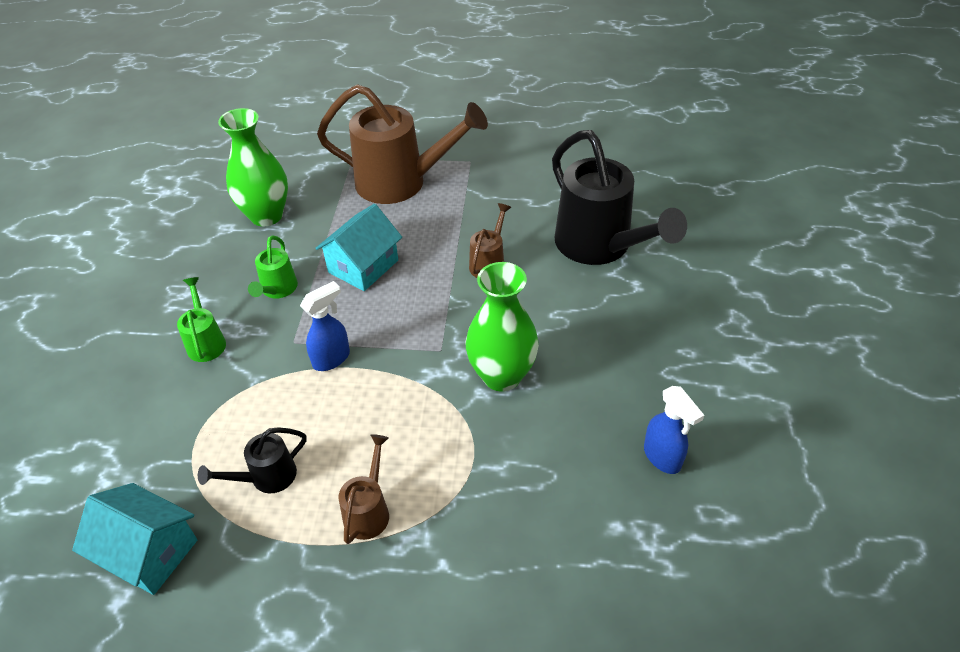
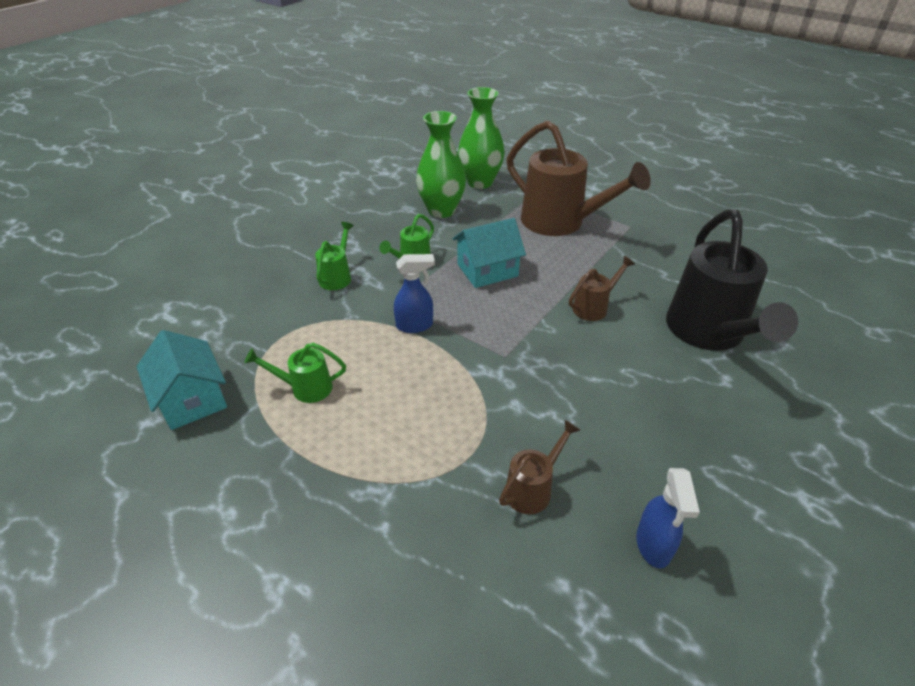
camera: 30 degrees right, 5 degrees down
(267, 477) = (305, 388): black watering can -> green watering can
(369, 511) = (358, 451): brown watering can -> brown watering can (533, 488)
(502, 376) = (543, 399): green vase -> green vase (480, 182)

